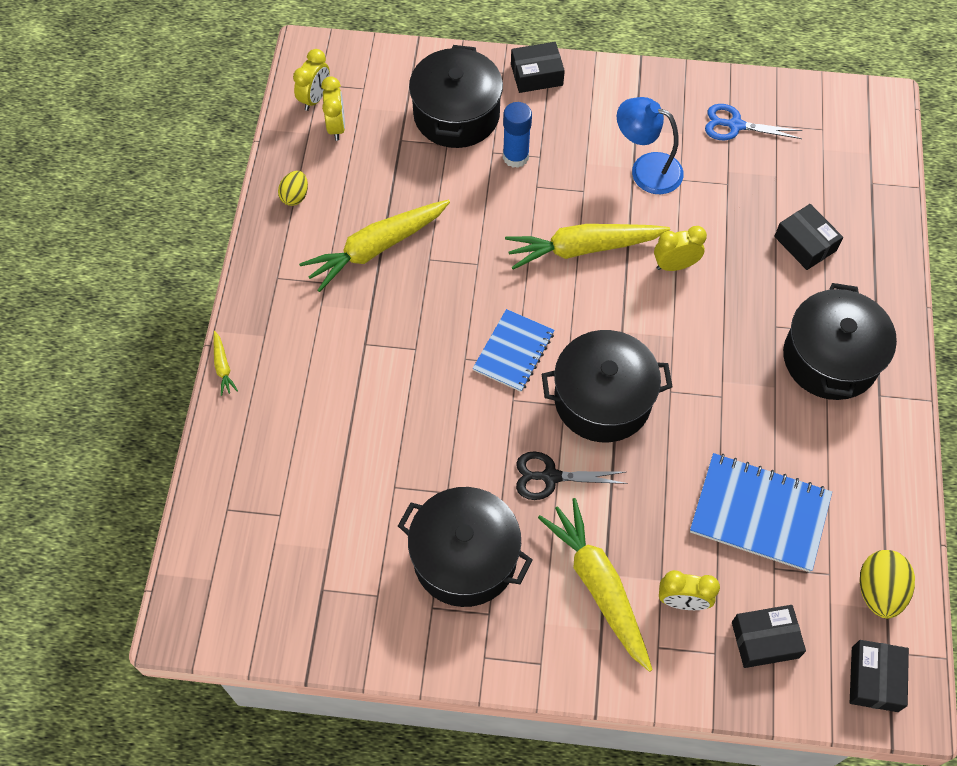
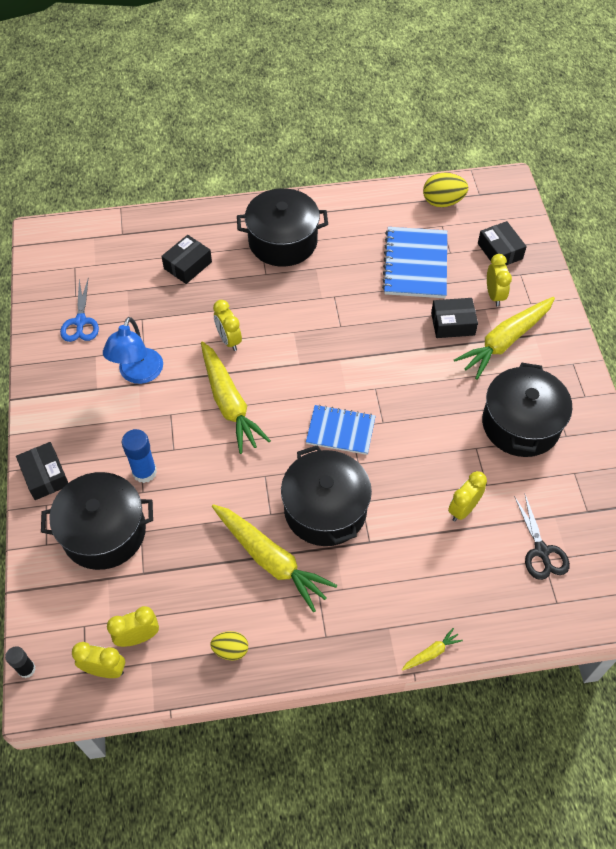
camera: 105 degrees left, 5 degrees down
(338, 43) = (26, 669): none -> black glue stick
(371, 450) = (463, 509): none -> yellow clock
(550, 477) = (436, 385): black scissors -> black scissors (541, 551)
(602, 399) = (362, 365): black pot -> black pot (325, 509)
(874, 679) = (499, 199): black box -> black box (452, 324)

